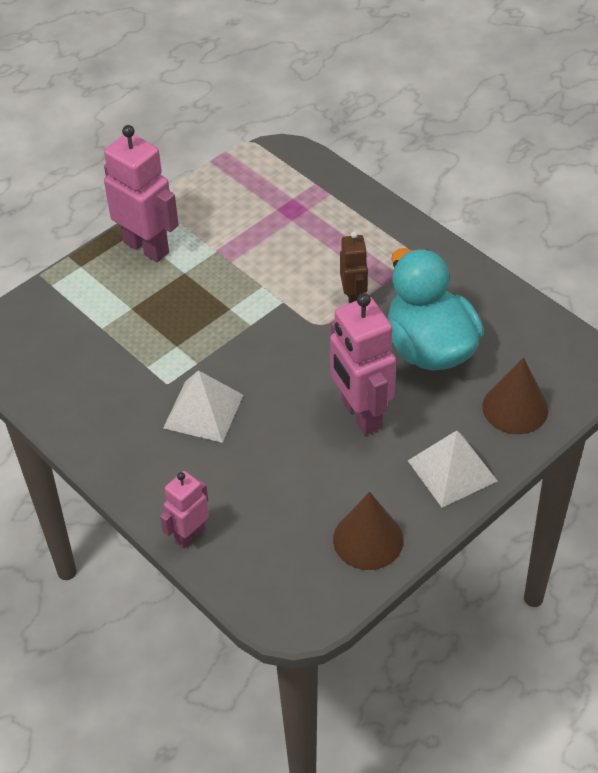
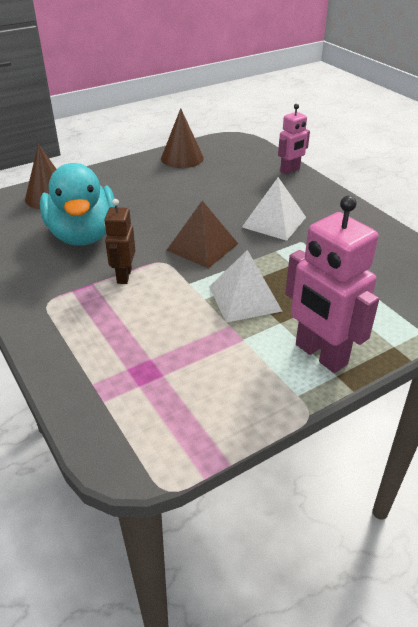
camera: 170 degrees left, 10 degrees down
(283, 353) = (202, 247): none -> brown pyramid
(360, 414) = (158, 207): pink robot -> none
(452, 470) = (114, 176): white pyramid -> white pyramid (245, 298)

